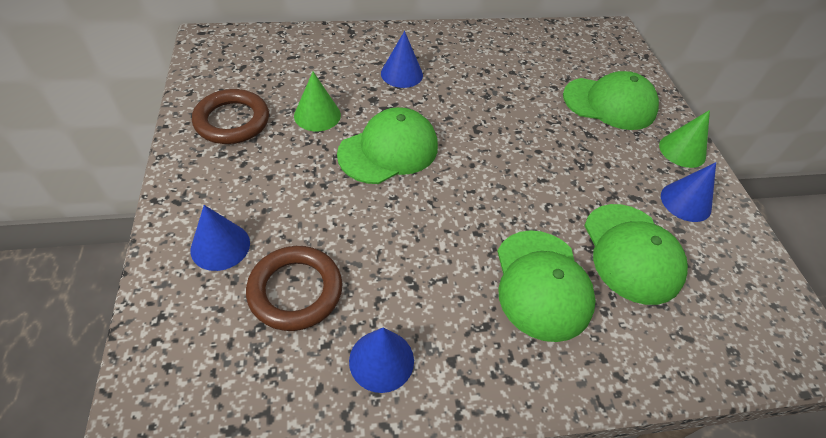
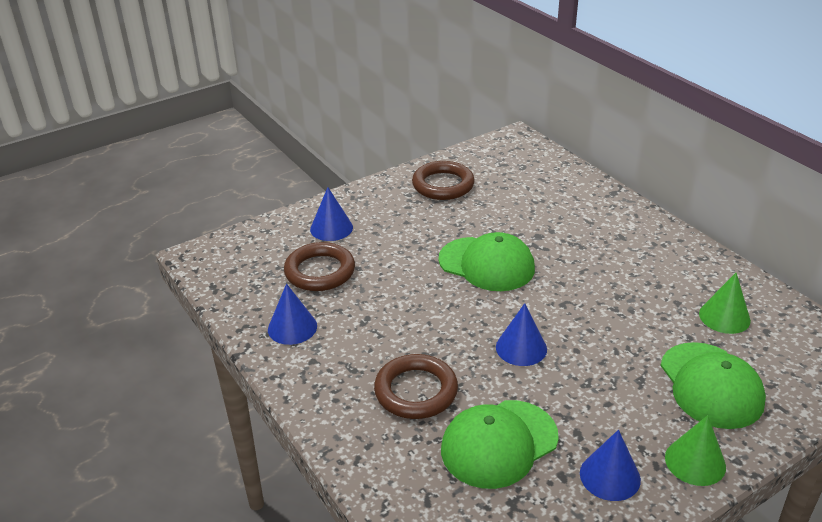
camera: 70 degrees right, 15 degrees down
(317, 115) = (489, 217): green cone -> green cone (724, 317)
(402, 74) = (589, 238): blue cone -> blue cone (521, 348)
(542, 284) = (416, 391): green cap -> brown ring

